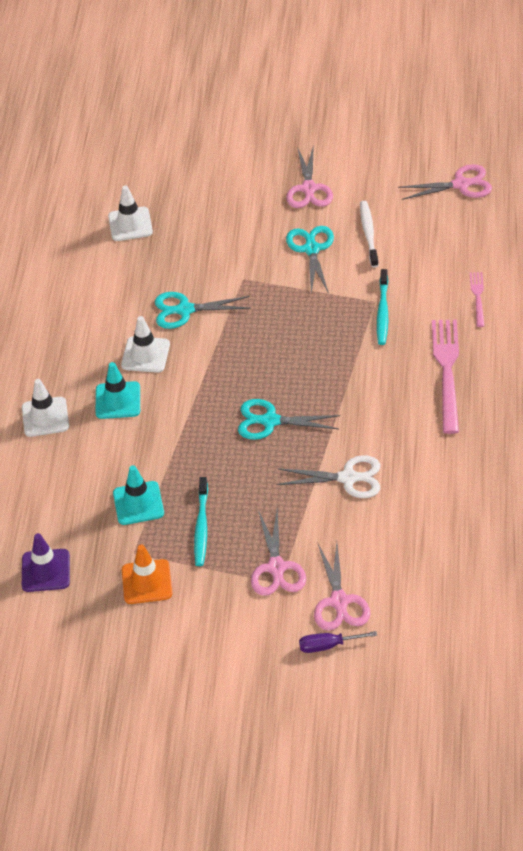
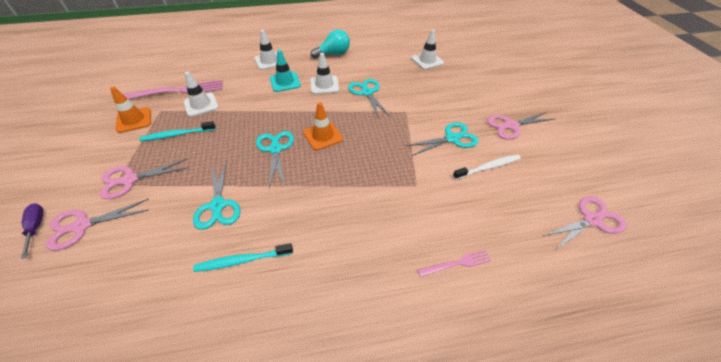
camera: 70 degrees right, 0 degrees up
(45, 570) = (153, 82): purple traffic cone -> none
(59, 332) = (333, 54): none -> turquoise light bulb
(138, 503) = (201, 105): turquoise traffic cone -> white traffic cone
(261, 371) = (323, 136): none -> orange traffic cone
(348, 478) = (218, 205): white scissors -> turquoise scissors
(382, 312) = (406, 193): turquoise toothbrush -> turquoise toothbrush (242, 260)
(447, 371) = (352, 255): pink fork -> pink fork (177, 91)
(461, 184) = (591, 220): pink scissors -> pink scissors turned 90 degrees counterclockwise

